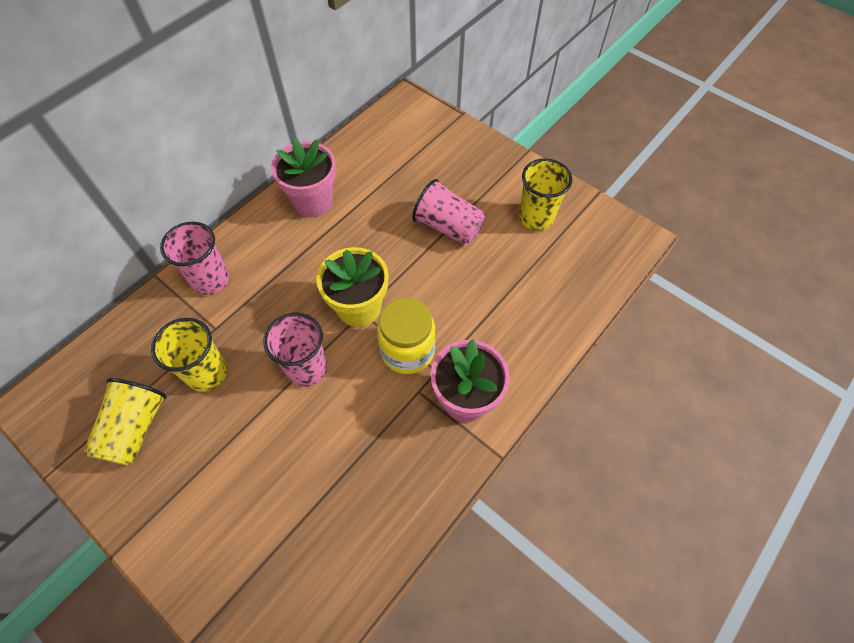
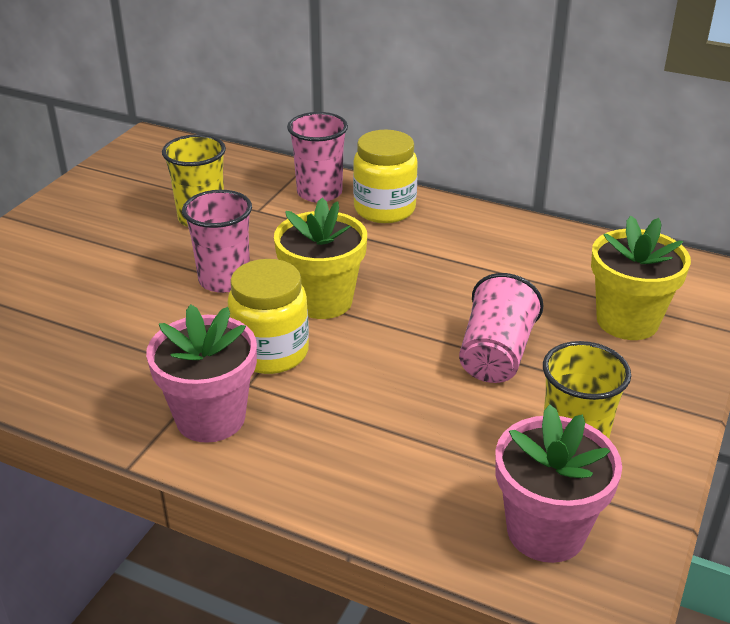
camera: 75 degrees right, 25 degrees down
(135, 429) = (130, 195): yellow cup -> none
(257, 242) = (384, 209): none -> yellow jar
(313, 201) = (469, 234): pink flower pot -> pink flower pot (546, 531)
(437, 155) = (627, 321): none -> yellow flower pot

